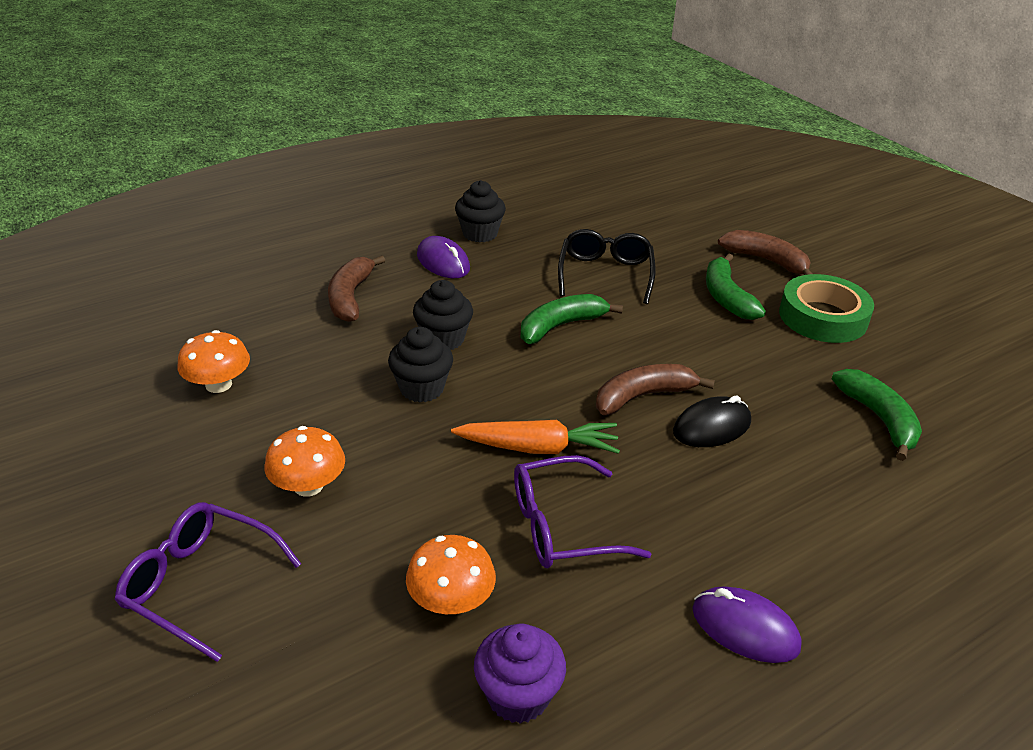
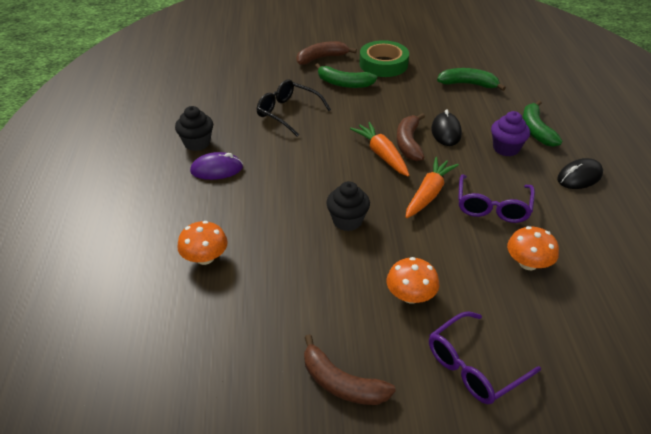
camera: 60 degrees left, 5 degrees up
(218, 384) = (277, 316): orange mushroom -> orange mushroom (205, 258)
(350, 297) = (222, 223): brown banana -> brown banana (341, 383)
(443, 339) = (304, 196): black cupcake -> none
(518, 695) = (596, 260): purple cupcake -> purple cupcake (506, 148)
(561, 326) = (326, 147): green banana -> green banana (536, 130)
(590, 378) = (382, 155): none -> orange carrot
(745, 628) = (579, 177): purple mouse -> black mouse

